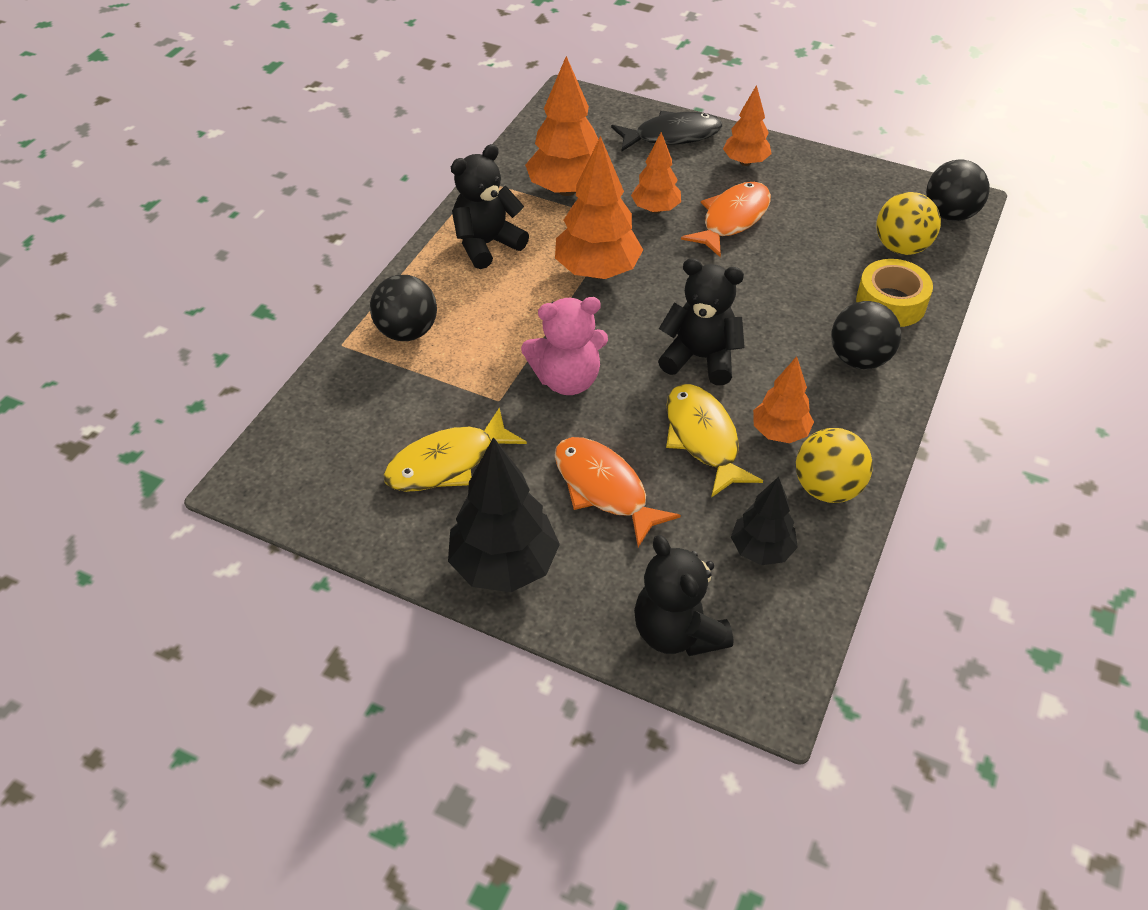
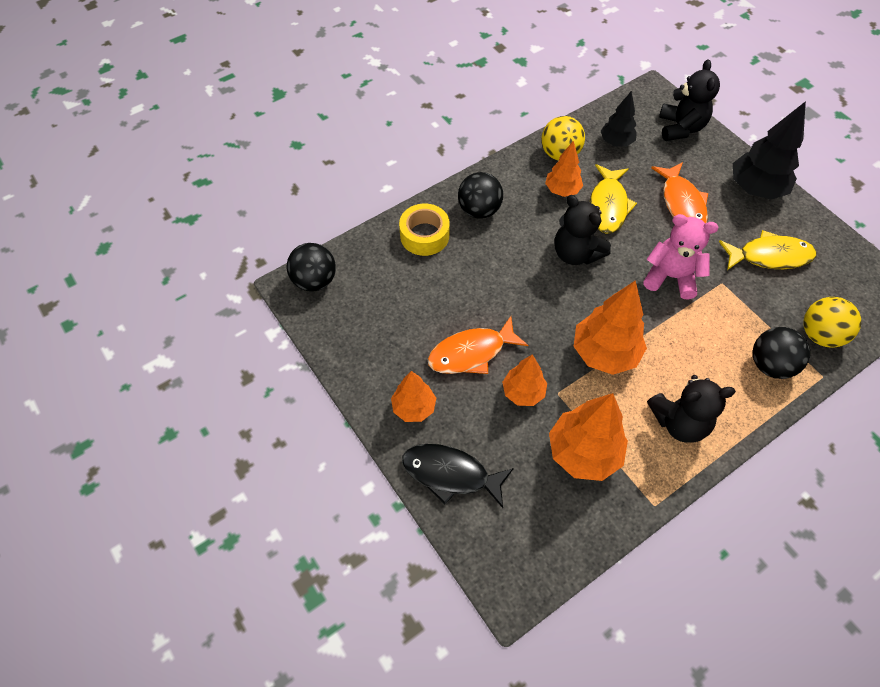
camera: 150 degrees left, 10 degrees up
(901, 247) = (376, 271): yellow ball -> yellow ball (820, 334)

